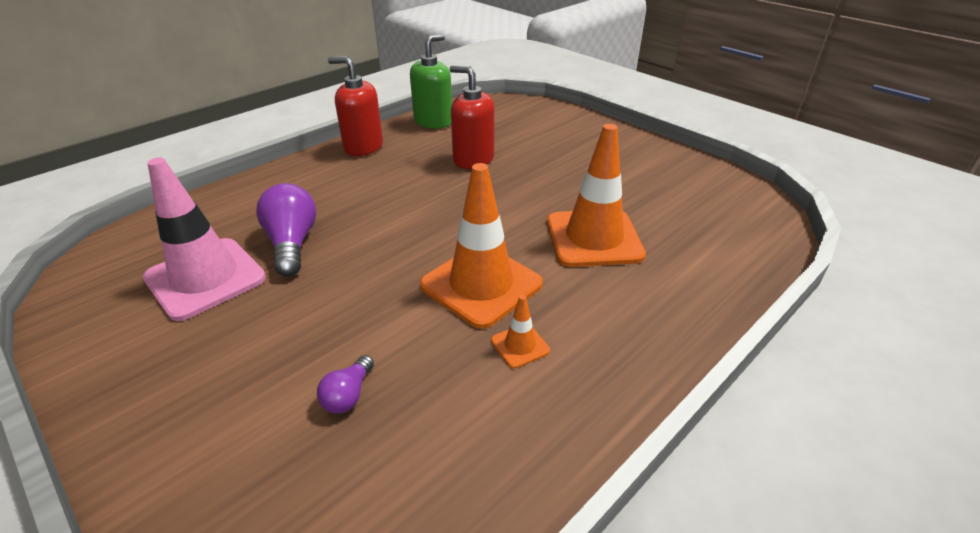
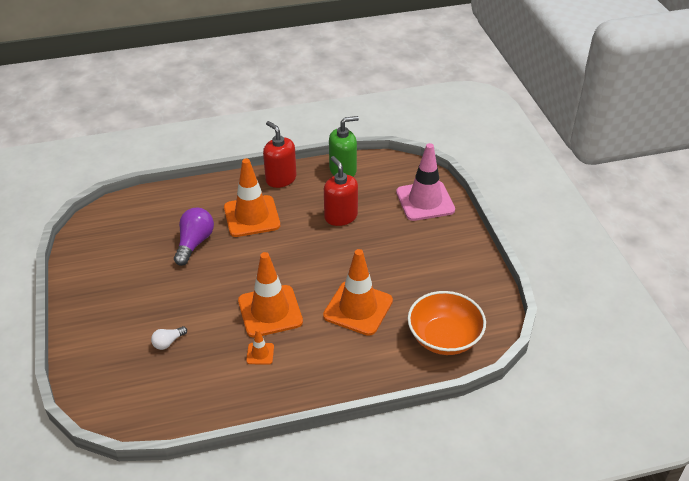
camera: 30 degrees right, 5 degrees up
(205, 278) = (142, 249): pink traffic cone -> pink traffic cone (425, 201)
(348, 395) = (168, 342): purple light bulb -> white light bulb
(356, 191) = (252, 216): none -> orange traffic cone
(726, 231) = (444, 338): none -> orange bowl

